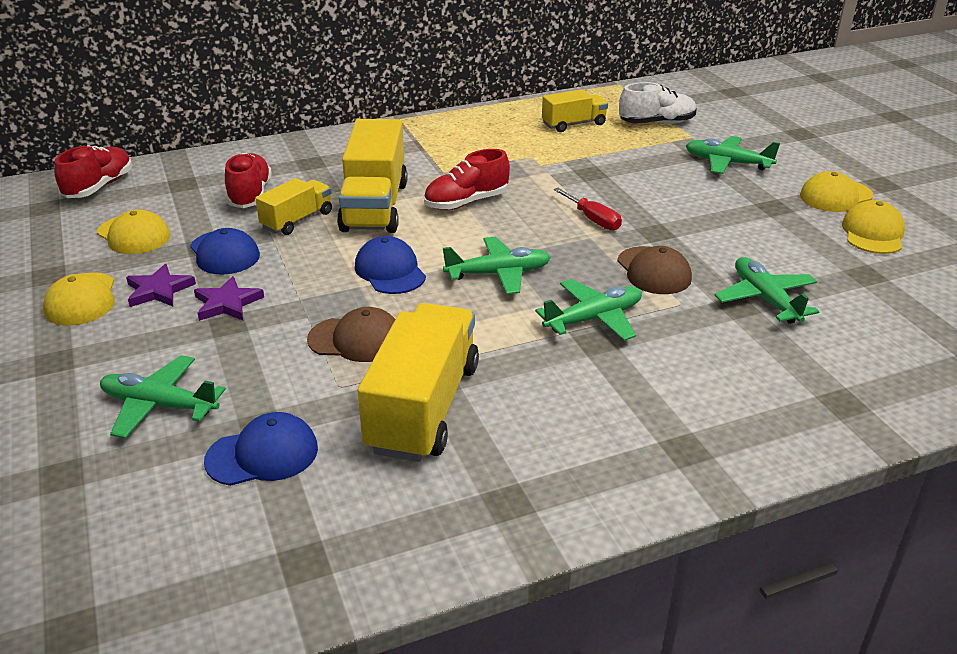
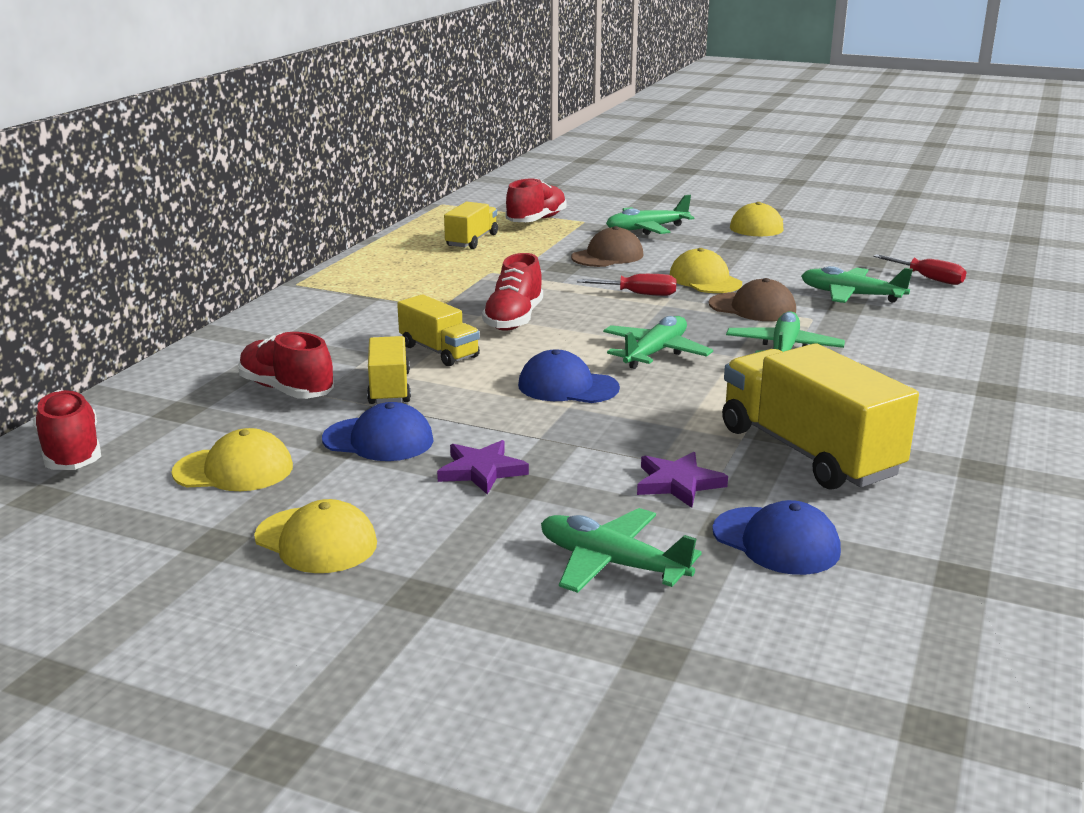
camera: 45 degrees left, 10 degrees down
(159, 290) = (385, 494): purple star -> purple star (678, 483)
(159, 405) = (612, 563): green plane -> green plane turned 60 degrees clockwise
(262, 454) = (776, 541): blue cap -> blue cap turned 105 degrees clockwise
(356, 339) = (656, 439): brown cap -> brown cap (607, 256)
(375, 206) = (439, 351): yellow truck -> yellow truck, size x0.56
(656, 123) = (536, 220): white shoe -> red shoe
(873, 233) = (824, 238): yellow cap -> yellow cap (705, 280)
(882, 317) = (928, 278): none -> red screwdriver

